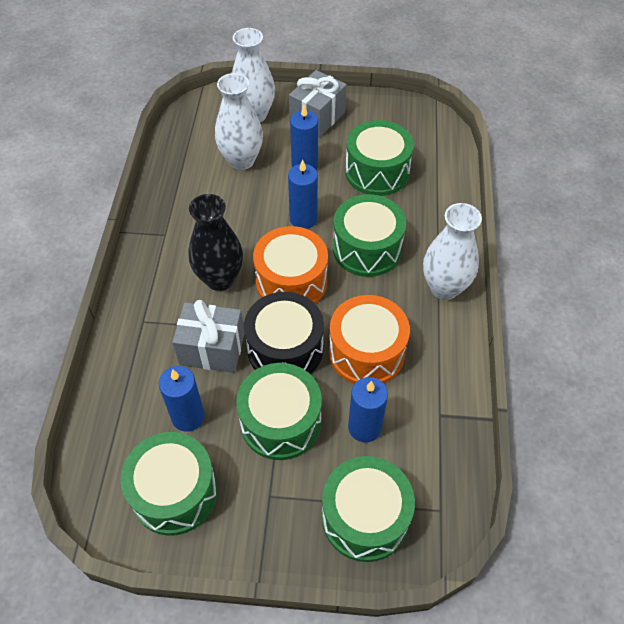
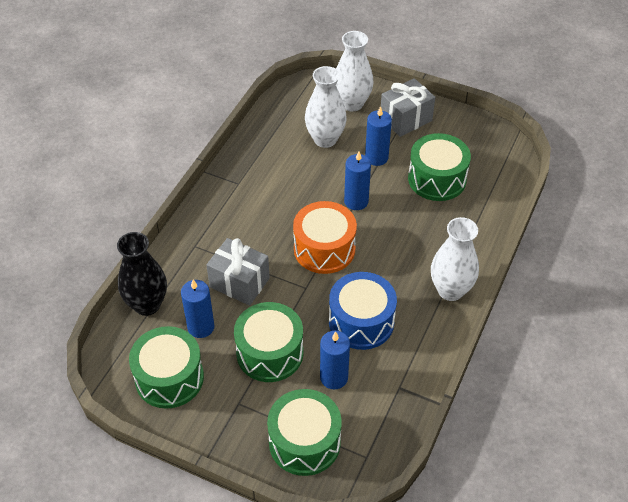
camera: 20 degrees right, 5 degrees down
(220, 279) = (267, 230): black vase -> black vase (147, 305)
(285, 349) = (296, 299): black drum -> none
(366, 352) = (361, 322): orange drum -> blue drum
(367, 249) = (399, 240): green drum -> none

